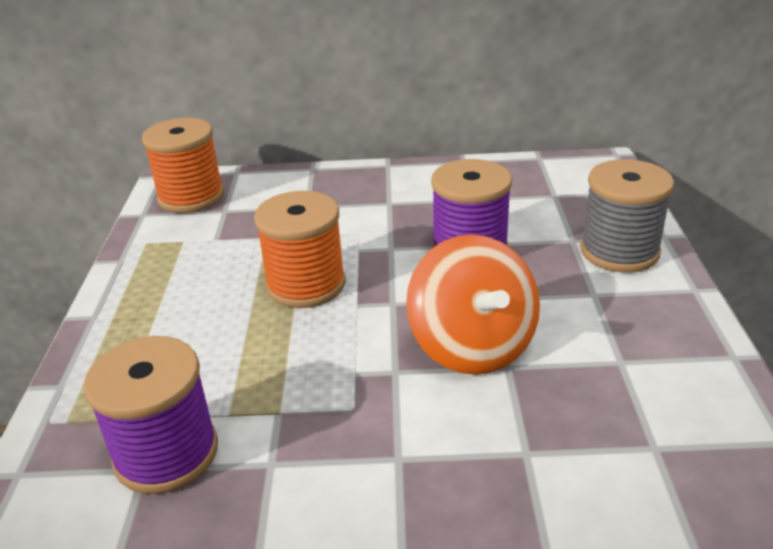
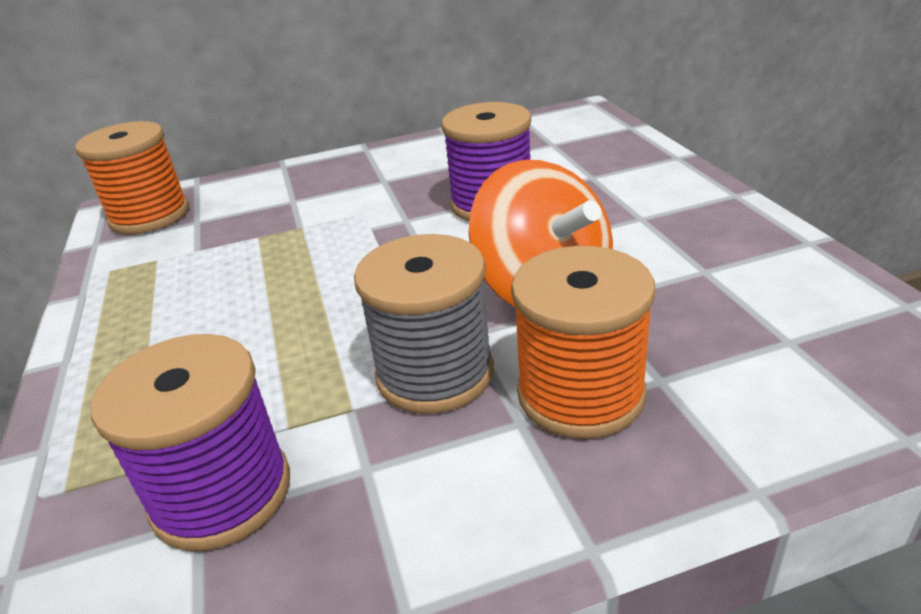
camera: 15 degrees left, 0 degrees up
(306, 285) = (325, 272): orange spool -> orange spool (580, 394)
(619, 251) = (643, 177): grey spool -> grey spool (435, 373)

